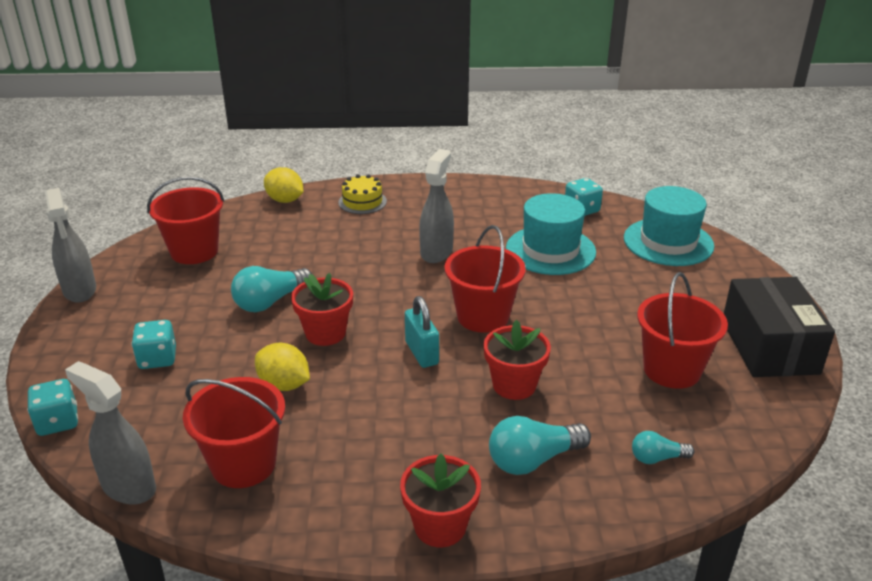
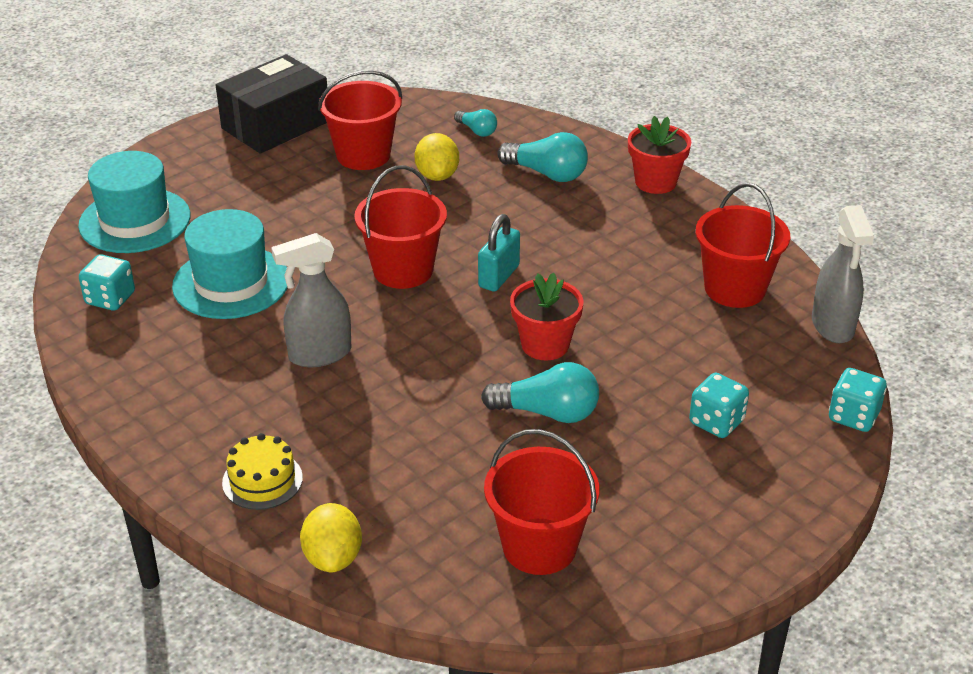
camera: 130 degrees left, 5 degrees up
(80, 290) = (722, 578): grey spray bottle -> none
(284, 385) = (637, 324): yellow lemon -> yellow lemon (437, 175)
(514, 385) = (478, 214): red flower pot -> none

